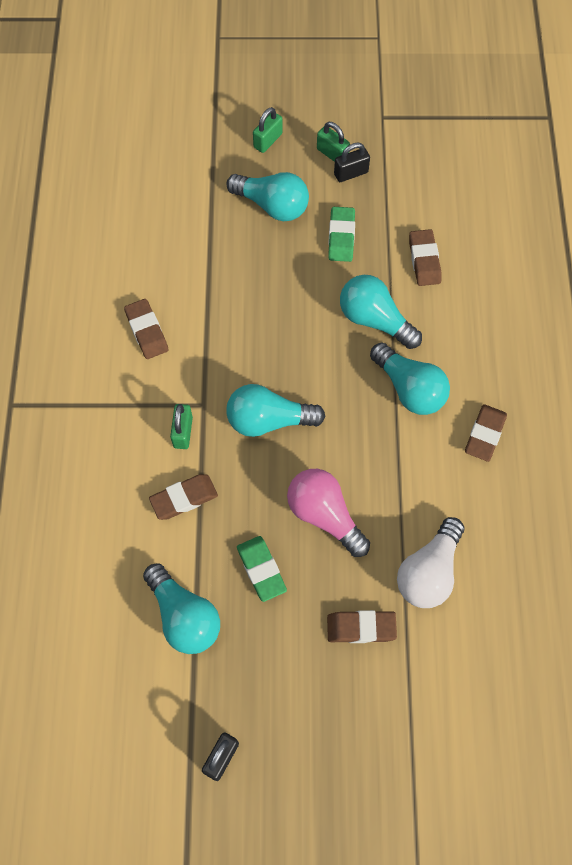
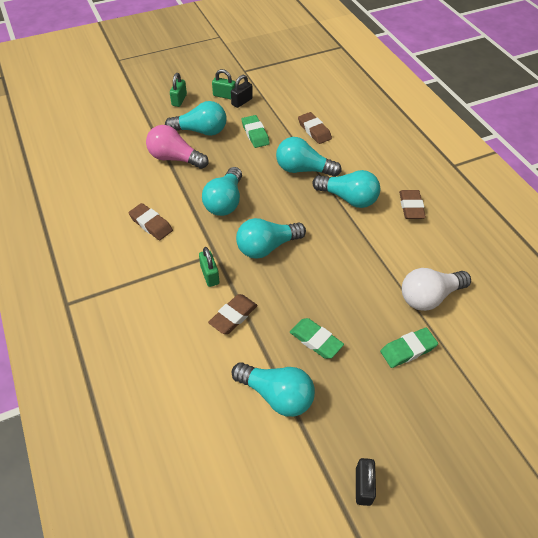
camera: 25 degrees left, 15 degrees down
(250, 332) = (225, 202): none -> turquoise light bulb
(324, 515) = (339, 289): pink light bulb -> pink light bulb (175, 158)
(361, 628) = (408, 350): brown eraser -> green eraser
(429, 571) = (429, 296): white light bulb -> white light bulb turned 60 degrees clockwise

